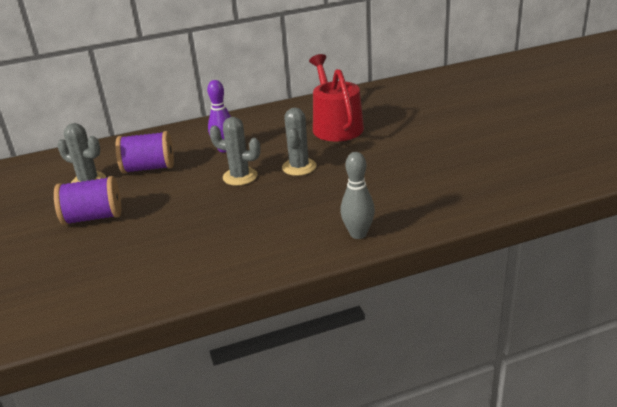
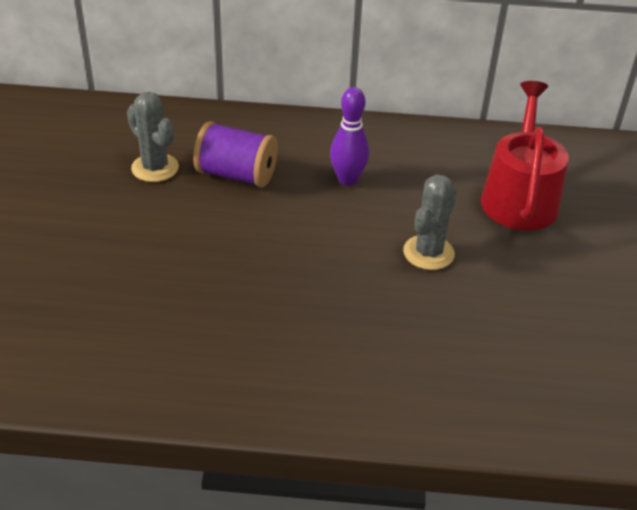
camera: 20 degrees right, 10 degrees up
(93, 217) = (131, 231): purple spool -> none
(240, 176) = (342, 237): grey cactus -> none
(358, 234) = (444, 408): grey bowling pin -> none

